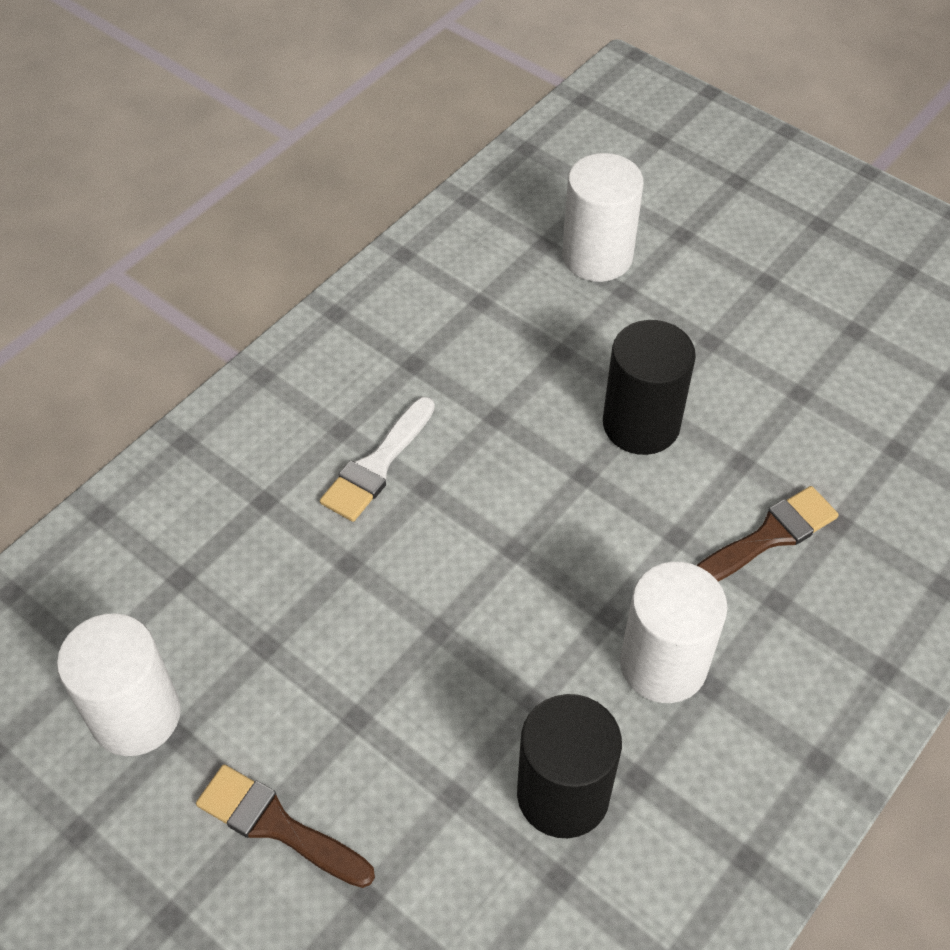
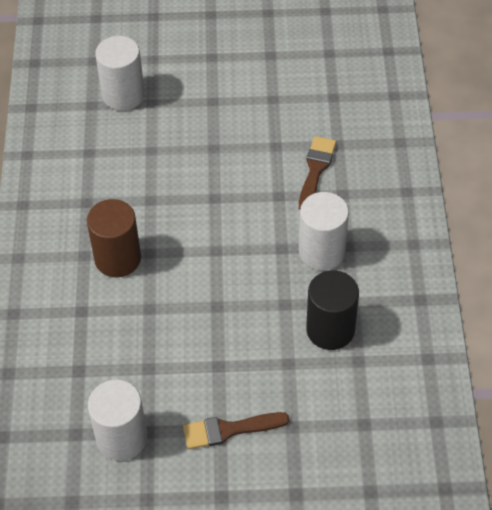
camera: 40 degrees left, 0 degrees up
(377, 465) = (118, 258): white brush -> brown cylinder
(641, 424) = (218, 159): black cylinder -> none

